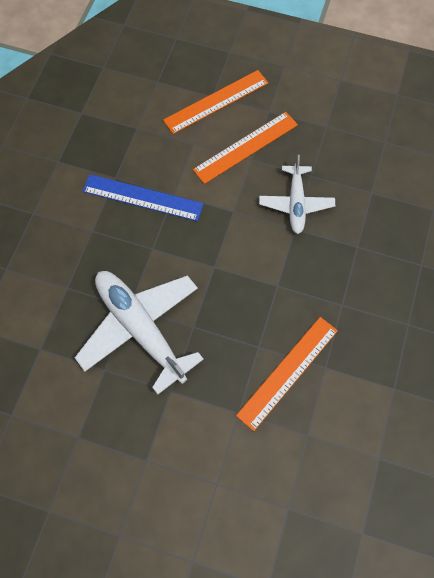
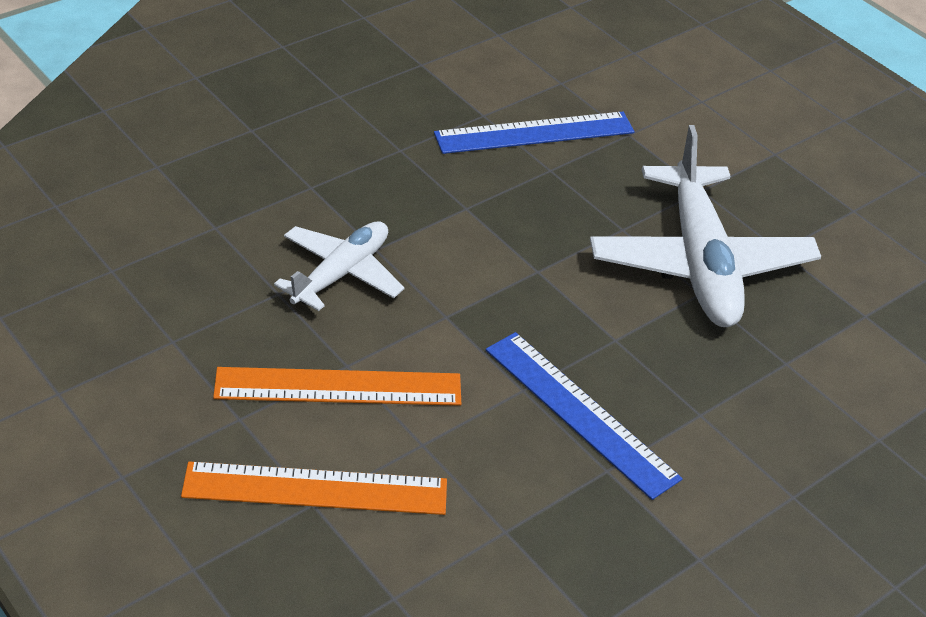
camera: 150 degrees left, 25 degrees down
(287, 372) = (534, 133): orange ruler -> blue ruler

